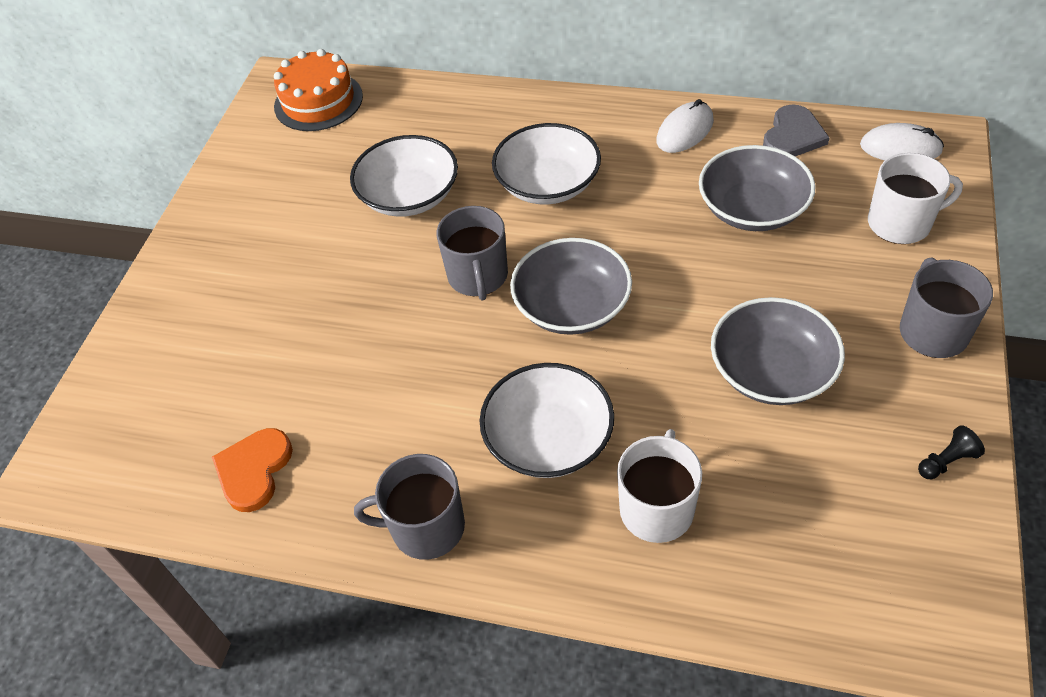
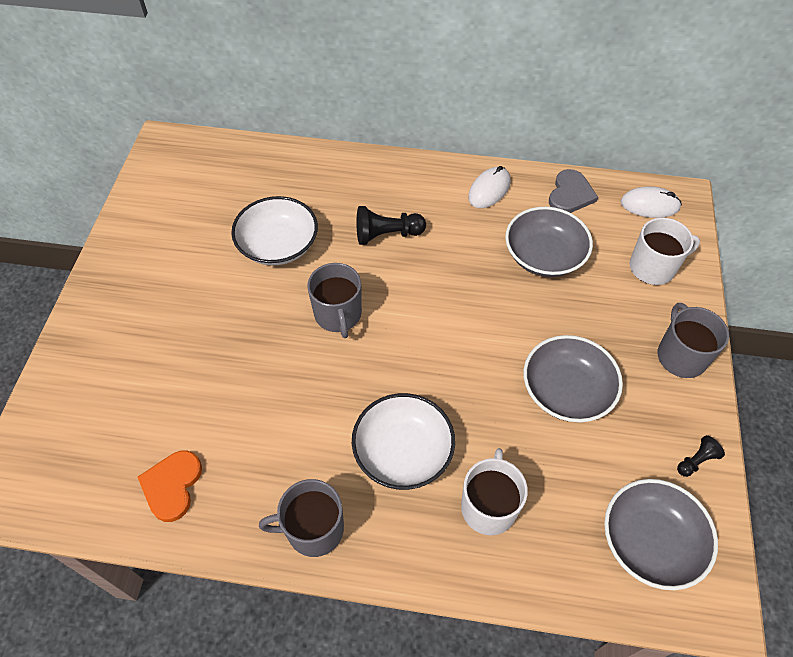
camera: 10 degrees left, 5 degrees up
(318, 101) = (197, 161): orange cake -> none
(547, 184) = (387, 235): white bowl -> black pawn
(572, 306) = (413, 339): grey bowl -> grey bowl (650, 541)

